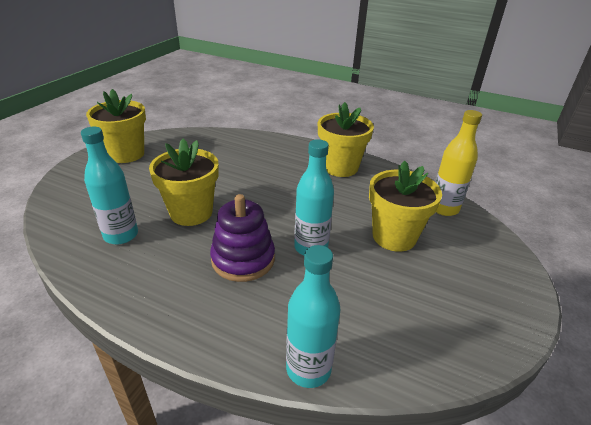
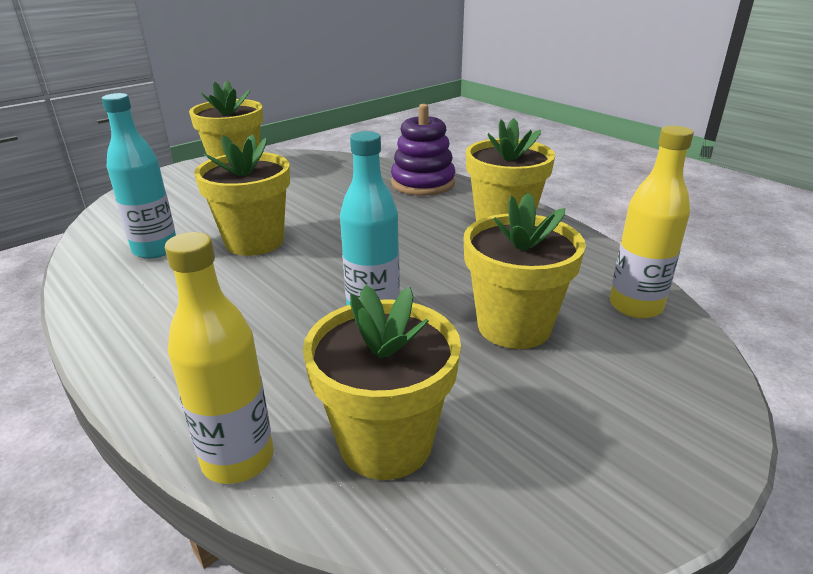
camera: 25 degrees right, 5 degrees down
(243, 259) = (271, 306): purple stacking toy -> purple stacking toy (423, 183)
(308, 369) = (238, 459): turquoise bottle -> yellow bottle
(381, 329) = (385, 442): none -> yellow flower pot

